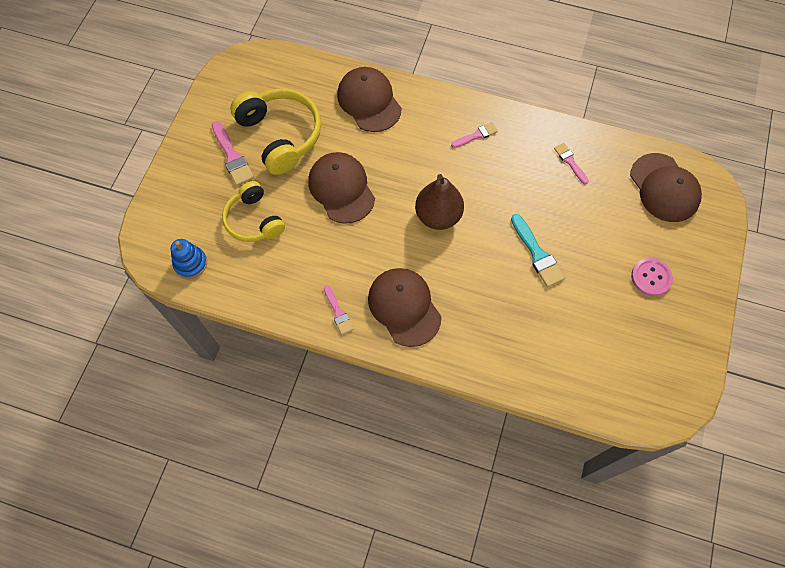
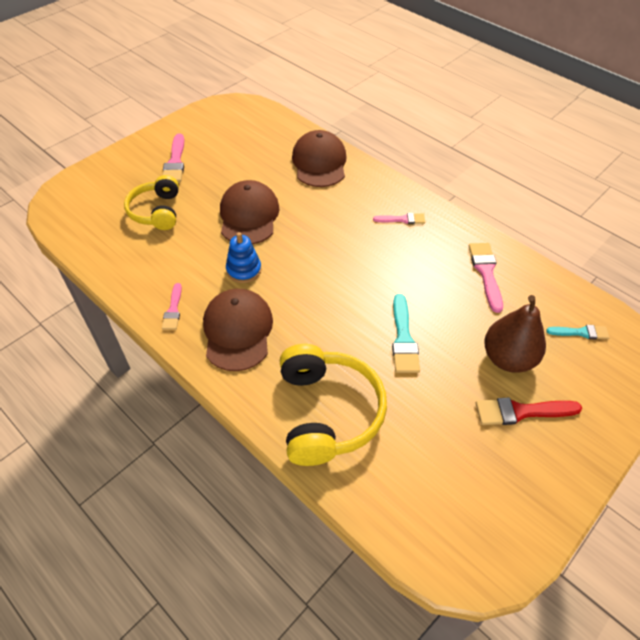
camera: 25 degrees right, 15 degrees down
(190, 263) = (80, 223): blue stacking toy -> blue stacking toy (244, 270)
(280, 135) = (226, 161): yellow headphones -> yellow headphones (327, 412)
(438, 216) = (323, 268): brown pear -> brown pear (507, 358)
(570, 162) = (486, 272): pink brush -> pink brush, size x1.58
(651, 277) = (521, 412): pink button -> red brush
(664, 188) = (581, 332): brown cap -> turquoise brush

